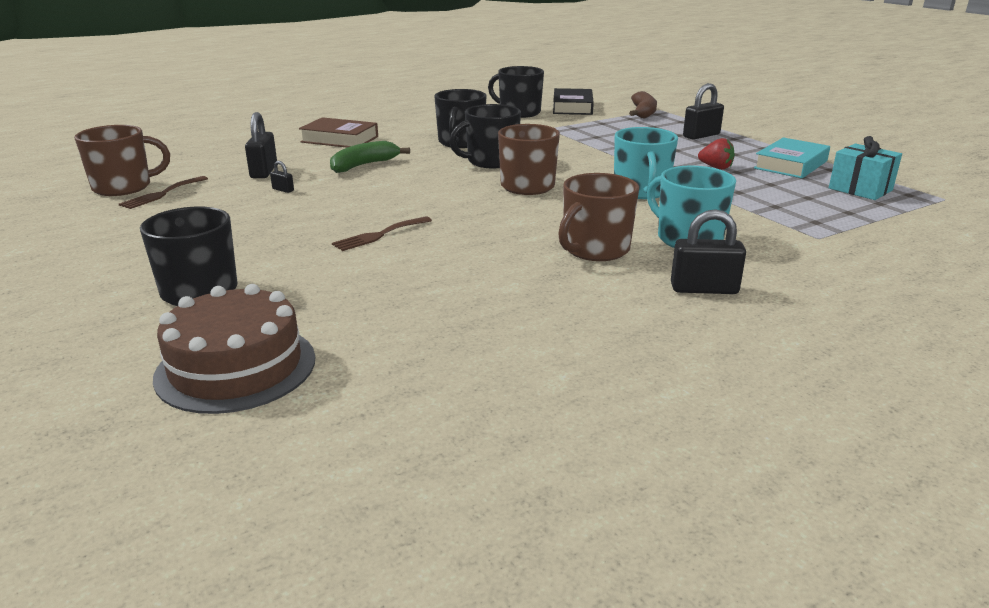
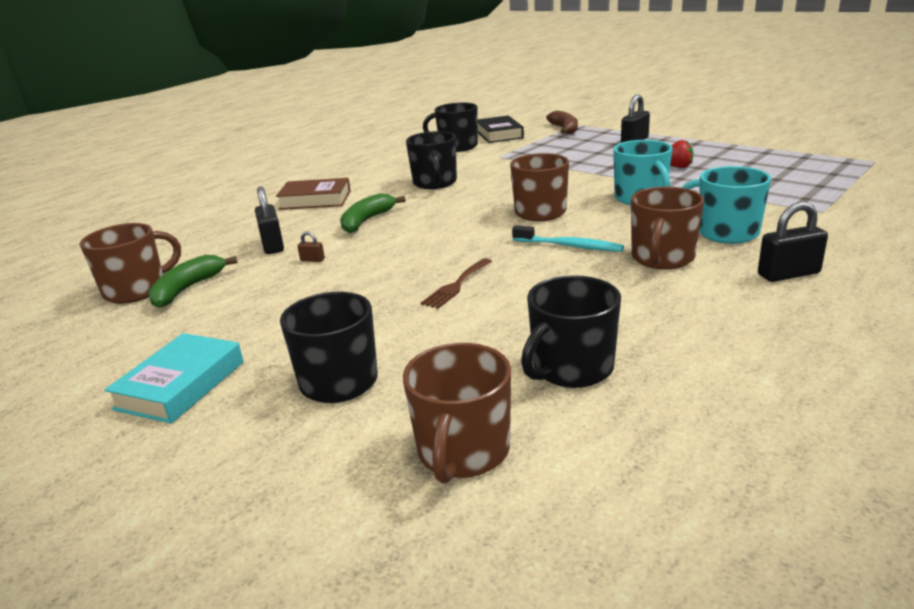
camera: 15 degrees left, 0 degrees up
(162, 194) = (188, 289): brown fork -> green banana
(236, 367) = (463, 451): brown cake -> brown mug
(283, 190) = (312, 260): black padlock -> brown padlock
(491, 161) = (482, 196): black mug -> black mug (571, 368)
(519, 221) = (569, 246): none -> turquoise toothbrush
(791, 165) = (732, 154): turquoise book -> turquoise book (181, 385)
(860, 189) = (806, 165): turquoise gift -> none

